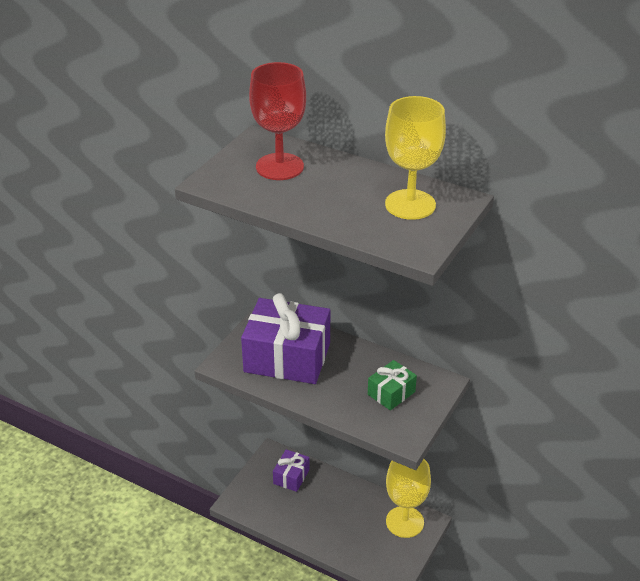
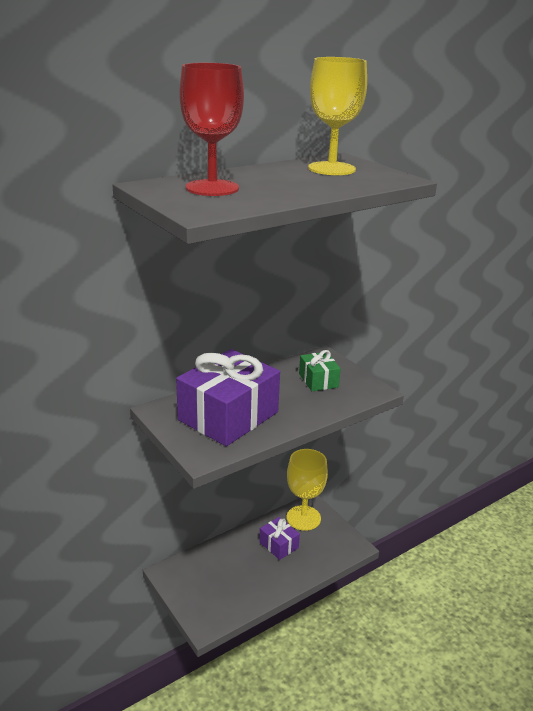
camera: 65 degrees left, 10 degrees down
(291, 476) = (205, 569): purple gift -> purple gift (278, 545)

